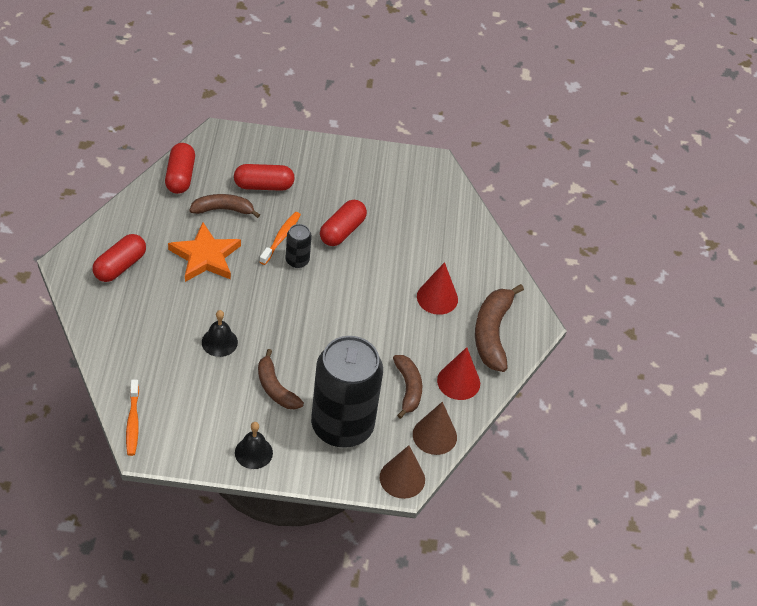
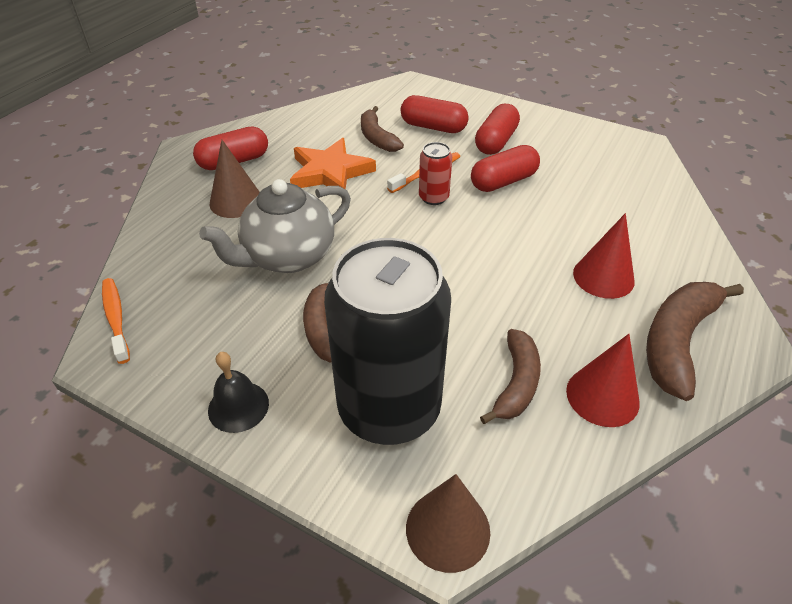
camera: 30 degrees right, 5 degrees down
(133, 422) = (116, 318): orange toothbrush -> orange toothbrush turned 135 degrees clockwise
(180, 176) = (350, 105): red capsule -> red capsule (496, 141)
(219, 342) = (288, 257): black bell -> grey teapot
(223, 209) = (377, 138): brown banana -> brown banana turned 135 degrees counterclockwise
(297, 260) = (433, 197): black can -> red can
(434, 435) = (533, 471): brown cone -> brown cone (236, 201)

